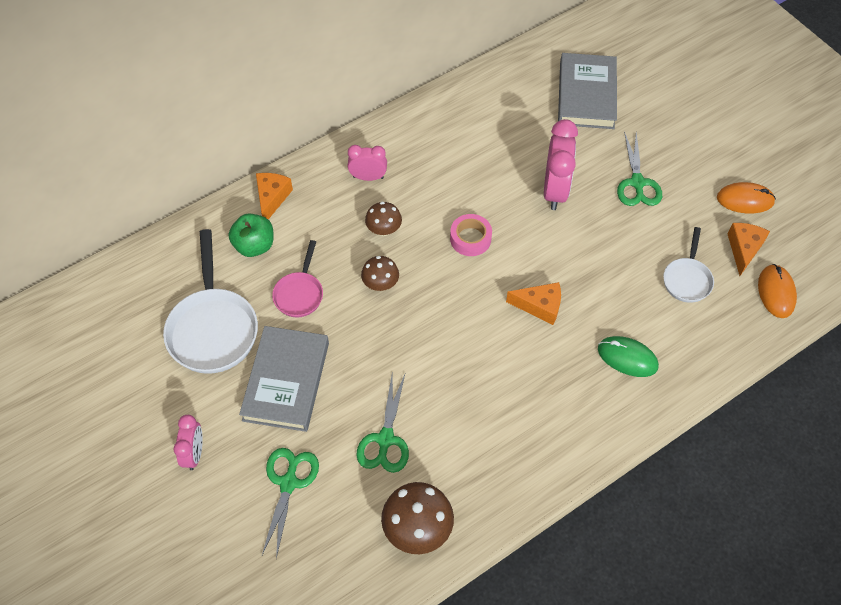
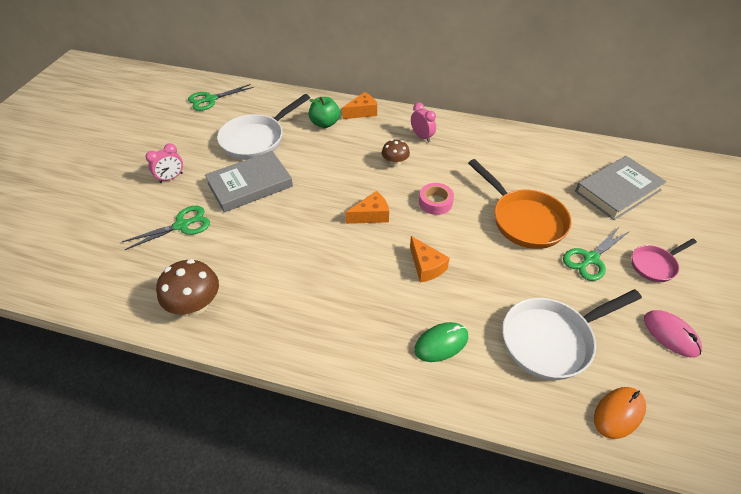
camera: 50 degrees right, 10 degrees down
(300, 294) = (313, 157): pink pan -> pink pan (655, 265)
(380, 284) = (356, 183): brown mushroom -> none
(385, 439) = (249, 250): green scissors -> green scissors (210, 99)
(555, 190) = (524, 220): pink clock -> orange pan
(627, 358) = (441, 343): green mouse -> green mouse turned 75 degrees clockwise
(687, 279) = (551, 340): white pan -> white pan, size x1.80
(744, 249) = (626, 362): orange cheese -> orange cheese (371, 215)
(745, 200) = (671, 334): orange mouse -> pink mouse

